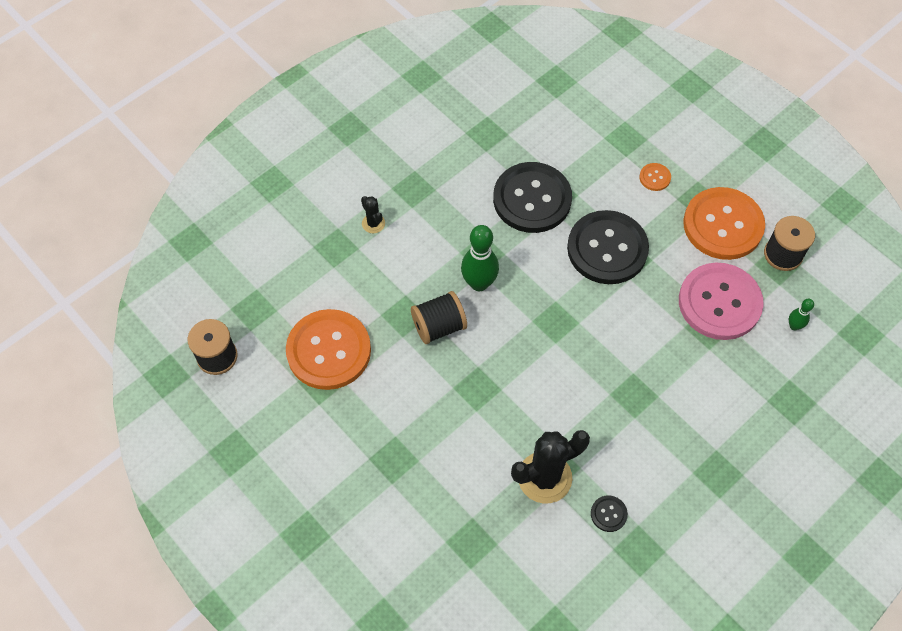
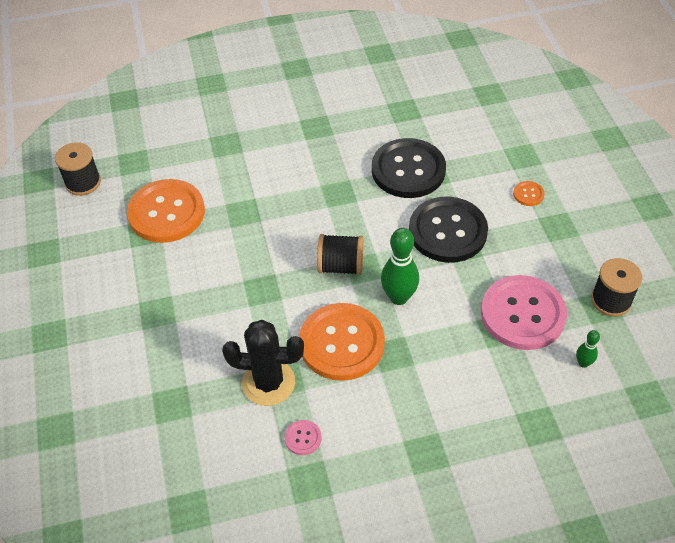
camera: 30 degrees right, 10 degrees down
(373, 223) = (267, 139): black cactus -> none
(439, 326) = (264, 231): black spool -> black spool (341, 266)
(479, 283) = (320, 213): green bowling pin -> green bowling pin (399, 297)
(608, 514) = (303, 438): black button -> pink button
(723, 225) = (567, 254): orange button -> orange button (341, 343)

